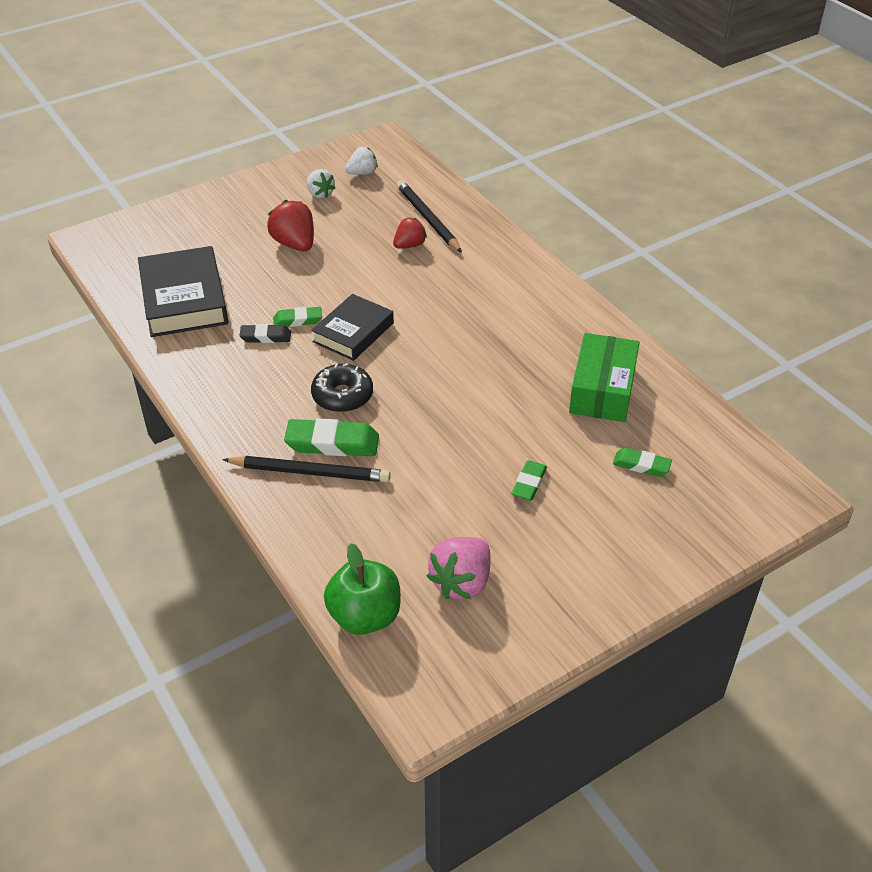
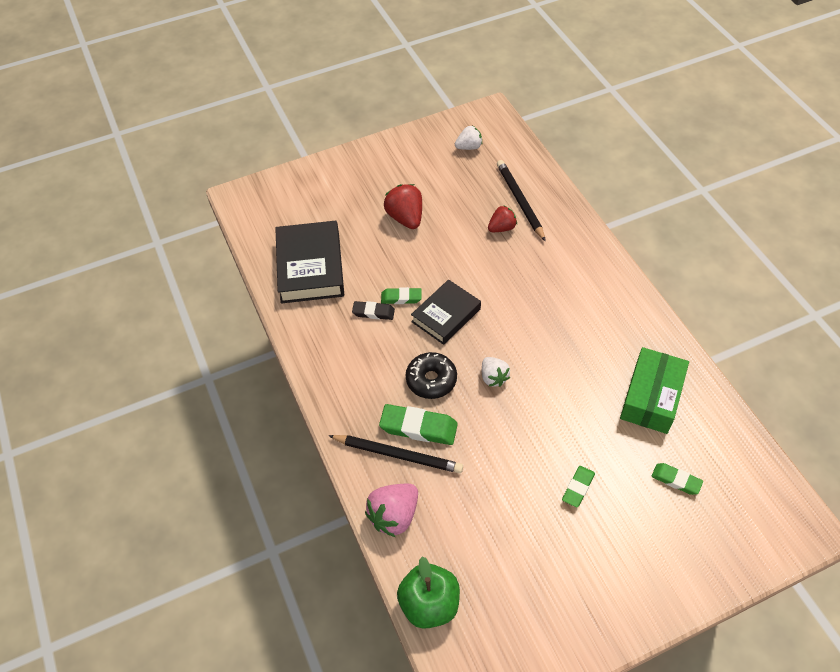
camera: 10 degrees right, 10 degrees up
(320, 194) = (431, 166): white strawberry -> white strawberry (493, 377)
(462, 582) = (511, 581): pink strawberry -> pink strawberry (394, 516)

